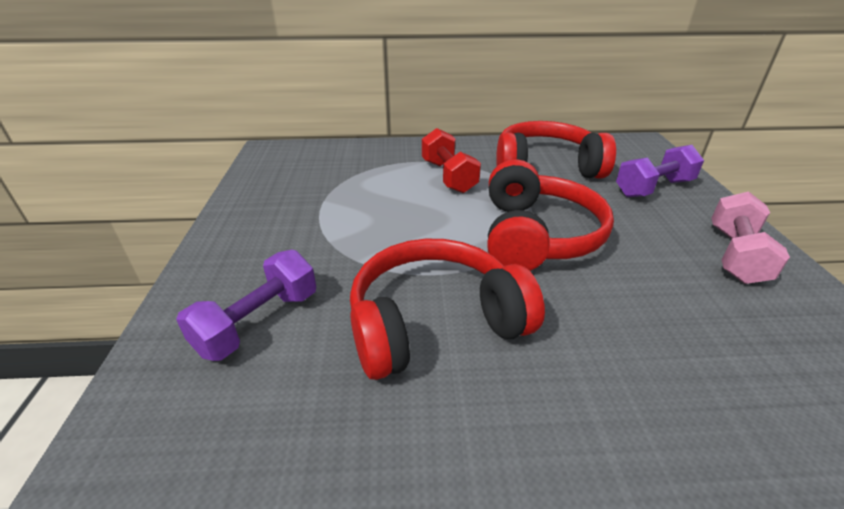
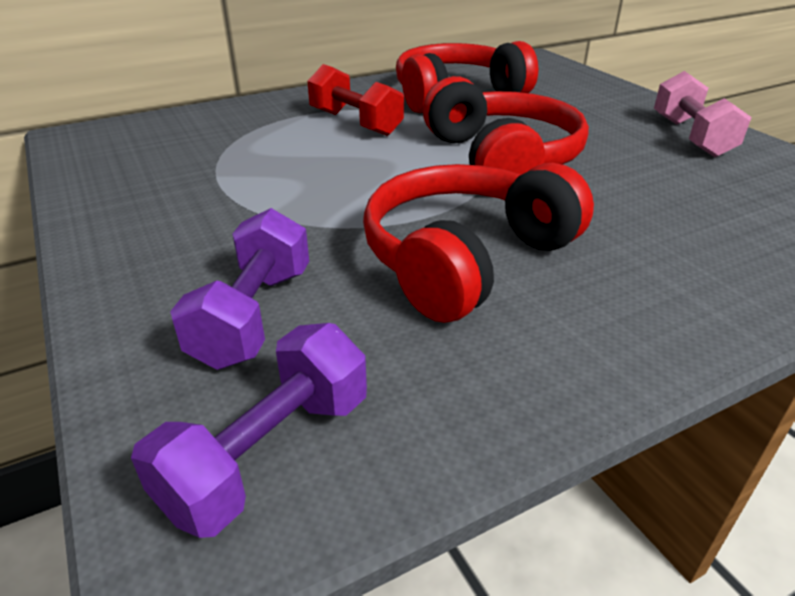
camera: 25 degrees left, 0 degrees up
(653, 188) = (578, 97): purple dumbbell -> purple dumbbell (268, 453)

